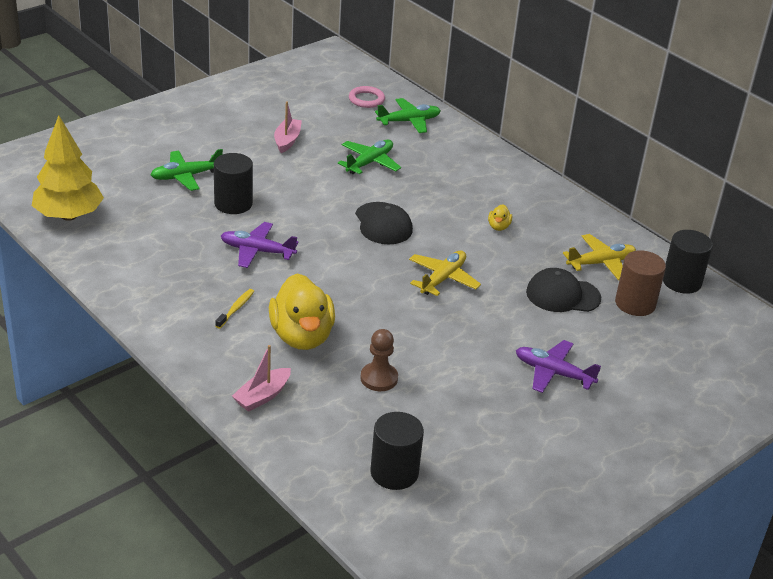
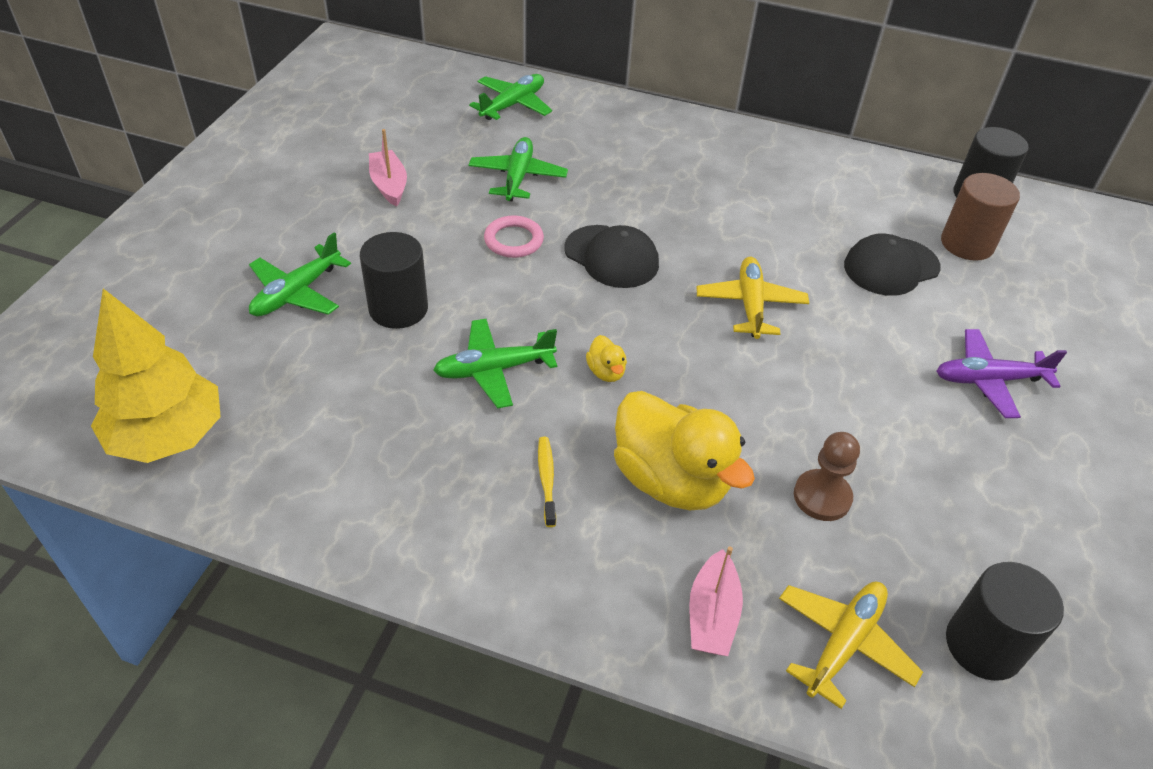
camera: 30 degrees left, 10 degrees up
(257, 251) = (493, 370): purple plane -> green plane
(366, 99) = (437, 93): pink ring -> pink ring (513, 240)
(498, 227) = (739, 205): yellow duck -> yellow duck (606, 372)
(601, 263) = (884, 207): yellow plane -> yellow plane (844, 643)

